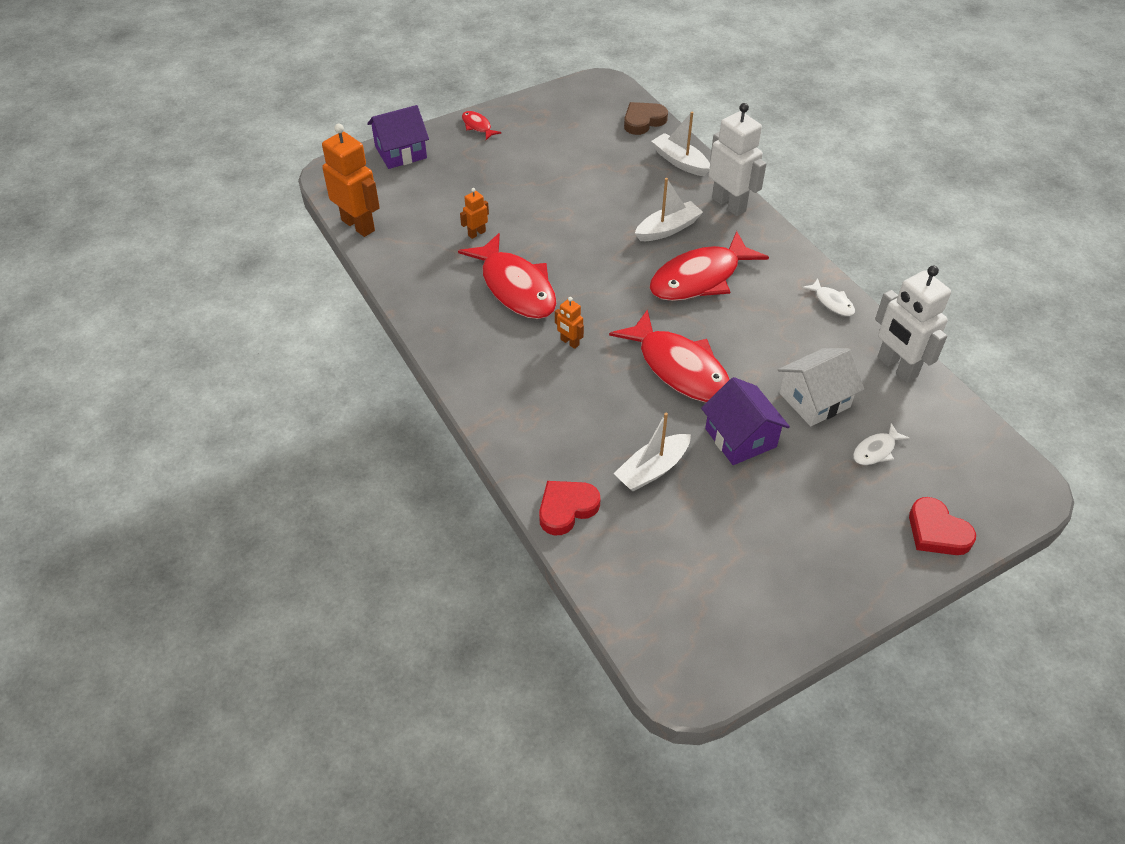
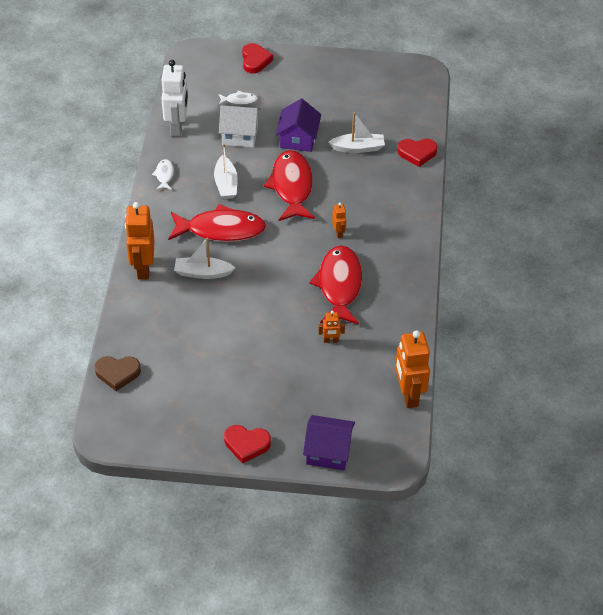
camera: 145 degrees left, 0 degrees up
(477, 126) = (246, 444): red fish -> red heart
(680, 162) = (134, 320): white boat -> white boat (226, 184)
(729, 204) = (143, 268): white robot -> orange robot

